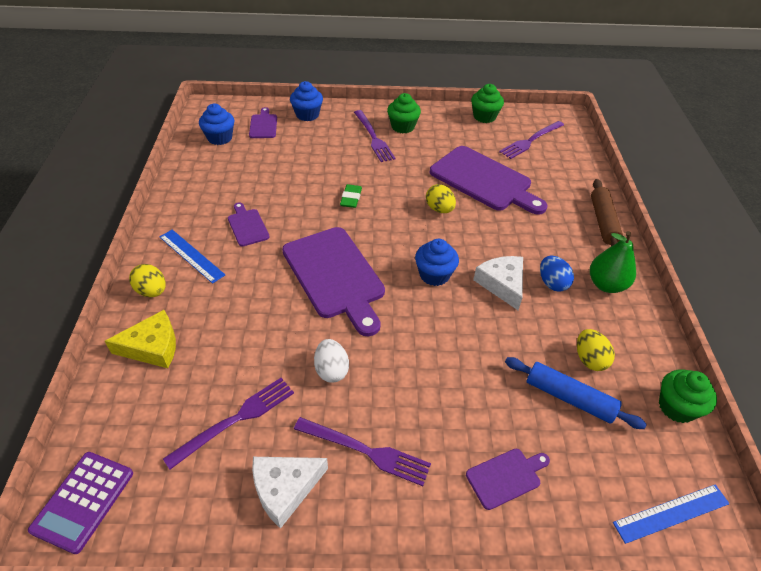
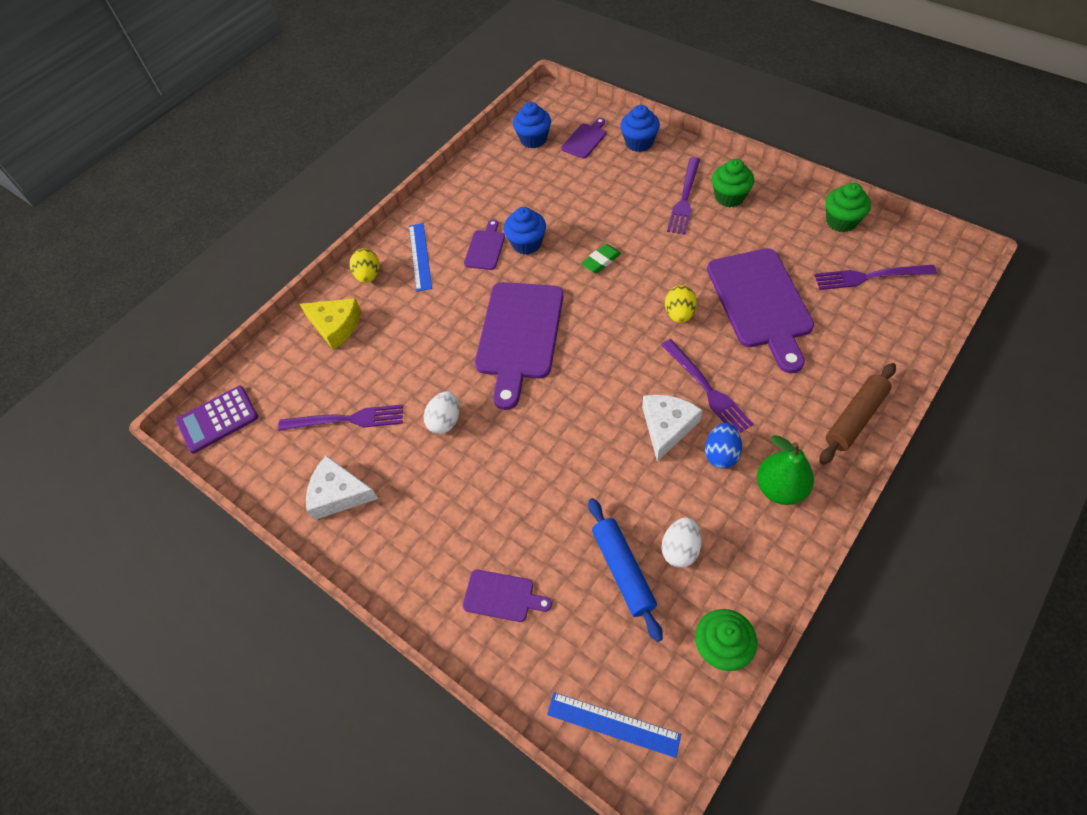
camera: 45 degrees right, 10 degrees up
(366, 451) = (415, 503): purple fork -> purple fork (707, 389)
(434, 275) = (609, 382): blue cupcake -> blue cupcake (526, 243)
(589, 359) = (680, 549): yellow egg -> white egg

